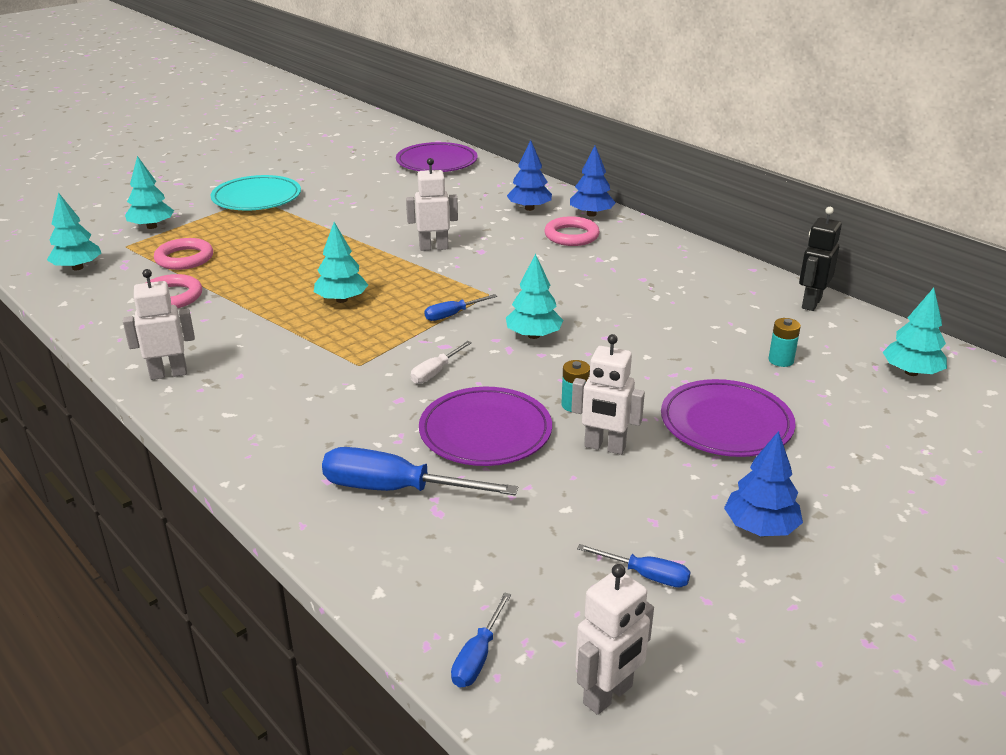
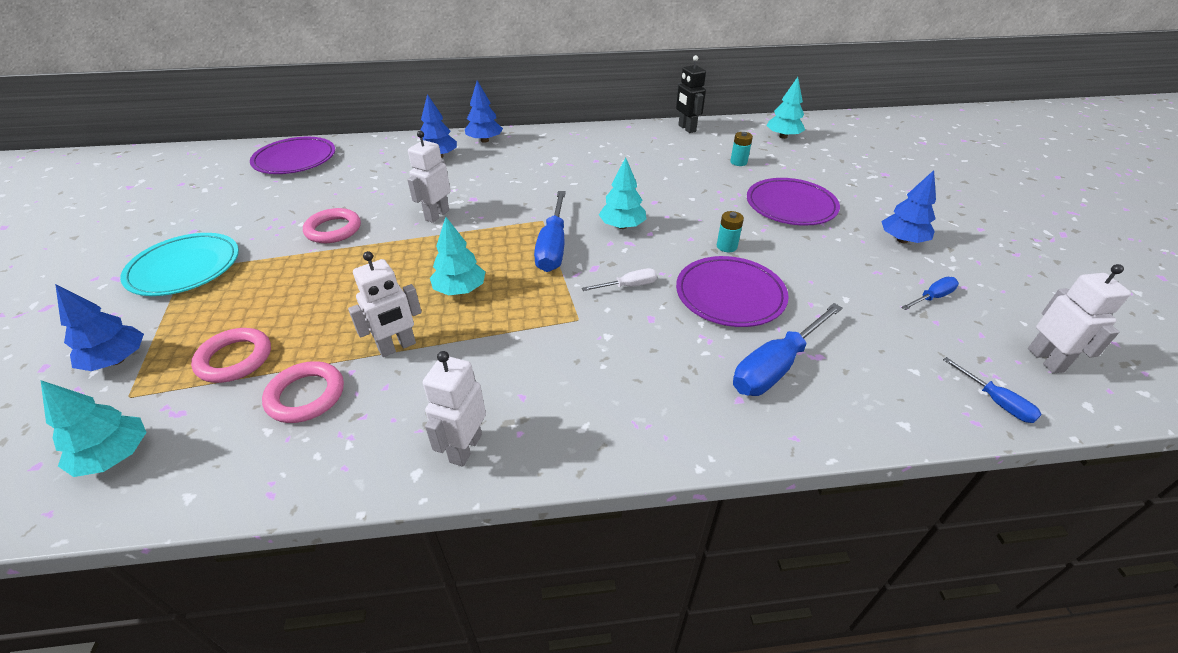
camera: 55 degrees left, 10 degrees up
(152, 226) = (117, 360): turquoise tree -> blue tree
(435, 372) = (628, 286): white screwdriver -> white screwdriver turned 90 degrees counterclockwise
(452, 315) = (553, 247): blue screwdriver -> blue screwdriver, size x1.90
(571, 236) = (504, 158): pink ring -> pink ring (333, 229)
(604, 447) = (785, 256): white robot -> white robot (397, 347)

